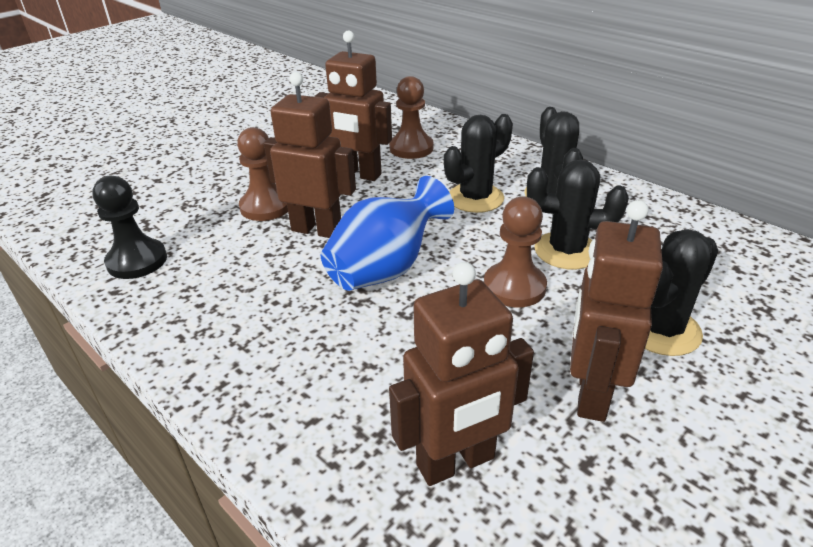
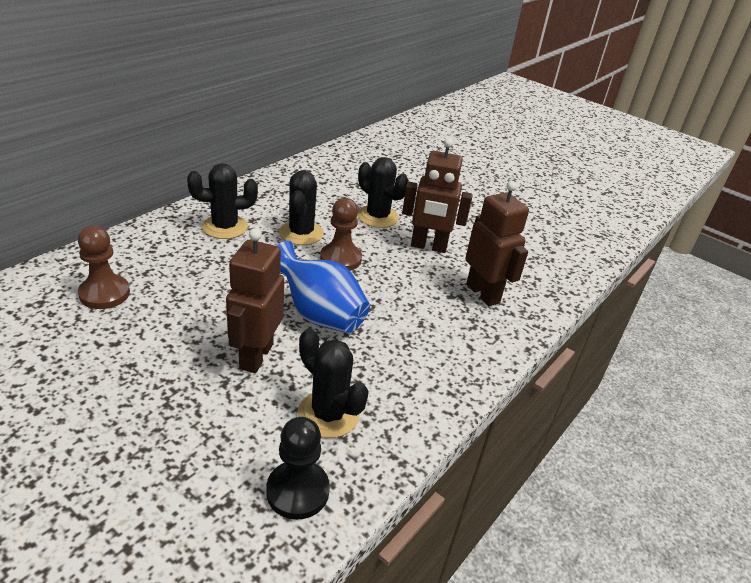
camera: 100 degrees left, 0 degrees up
(266, 207) = (203, 398): brown pawn -> none
(359, 174) = (152, 331): brown robot -> none
(475, 198) = (220, 263): black cactus -> black cactus (328, 414)

